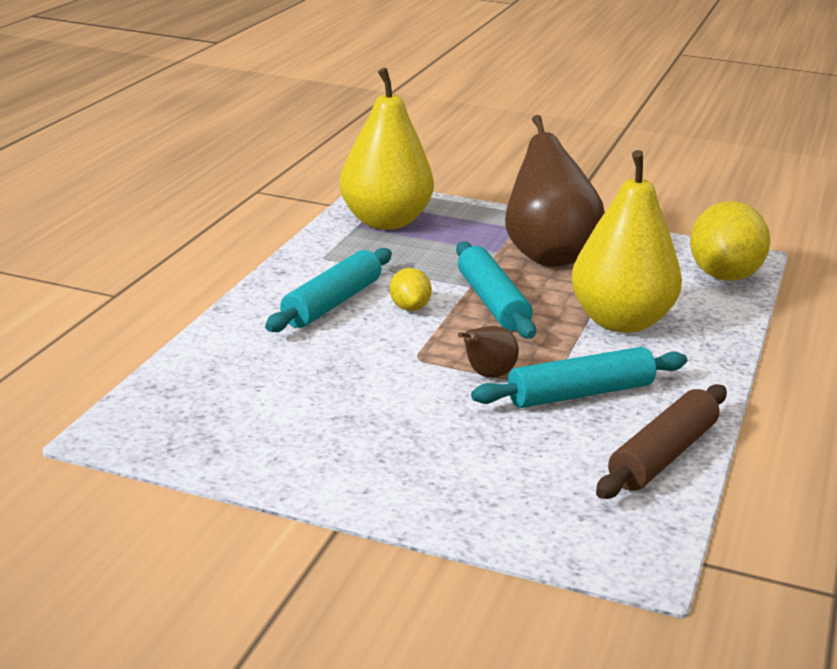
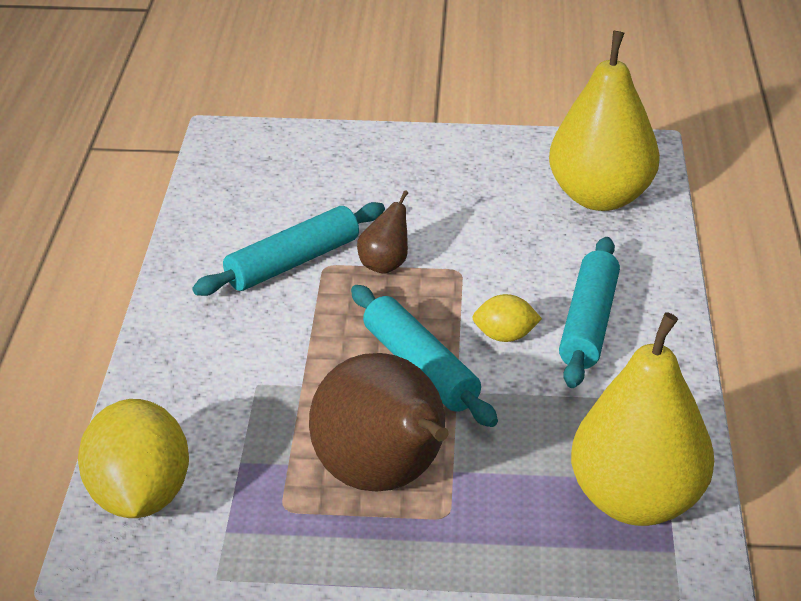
camera: 165 degrees right, 10 degrees up
(409, 308) = (505, 336): yellow lemon -> yellow lemon turned 60 degrees counterclockwise
(620, 322) = (267, 371): yellow pear -> yellow pear (600, 197)
(662, 456) = (212, 216): brown rolling pin -> none

